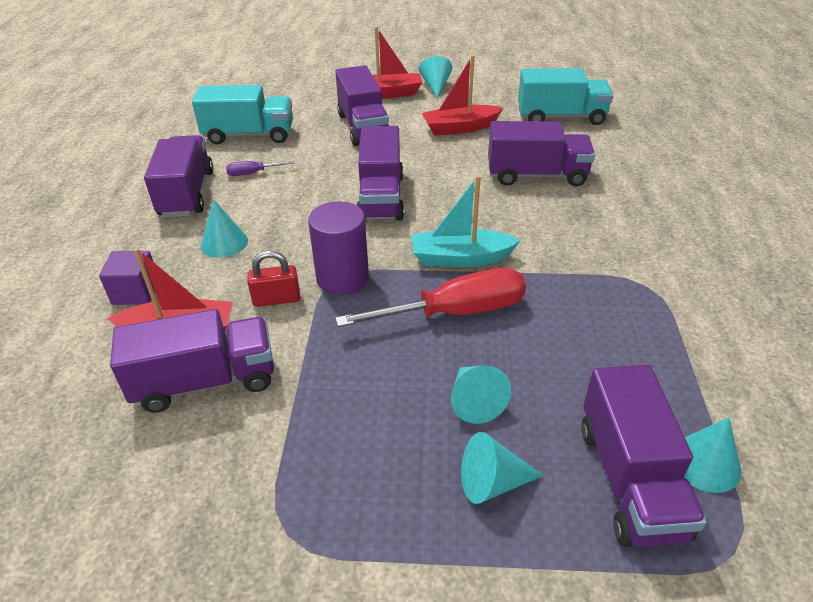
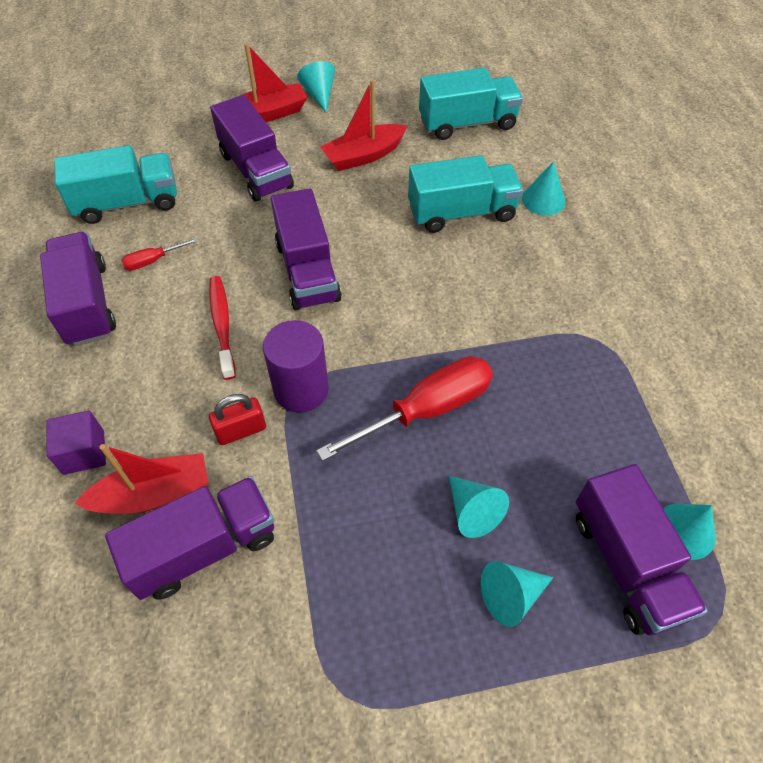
camera: 15 degrees left, 15 degrees up
(224, 243) = (157, 366): turquoise cone -> turquoise cone (543, 200)
(253, 173) = (153, 260): purple screwdriver -> red screwdriver
(292, 223) = (222, 325): none -> red toothbrush
(460, 258) = (413, 339): turquoise boat -> none
(536, 175) = (462, 213): purple truck -> turquoise truck

